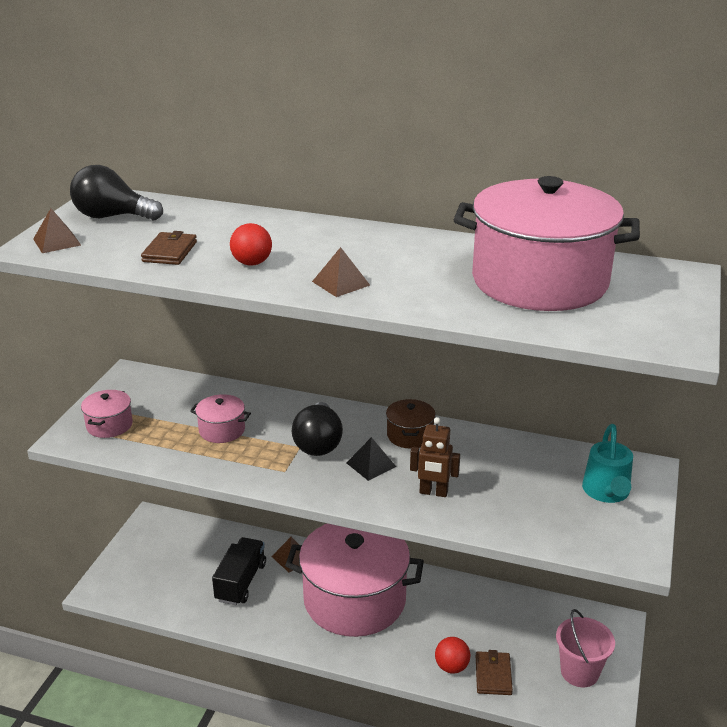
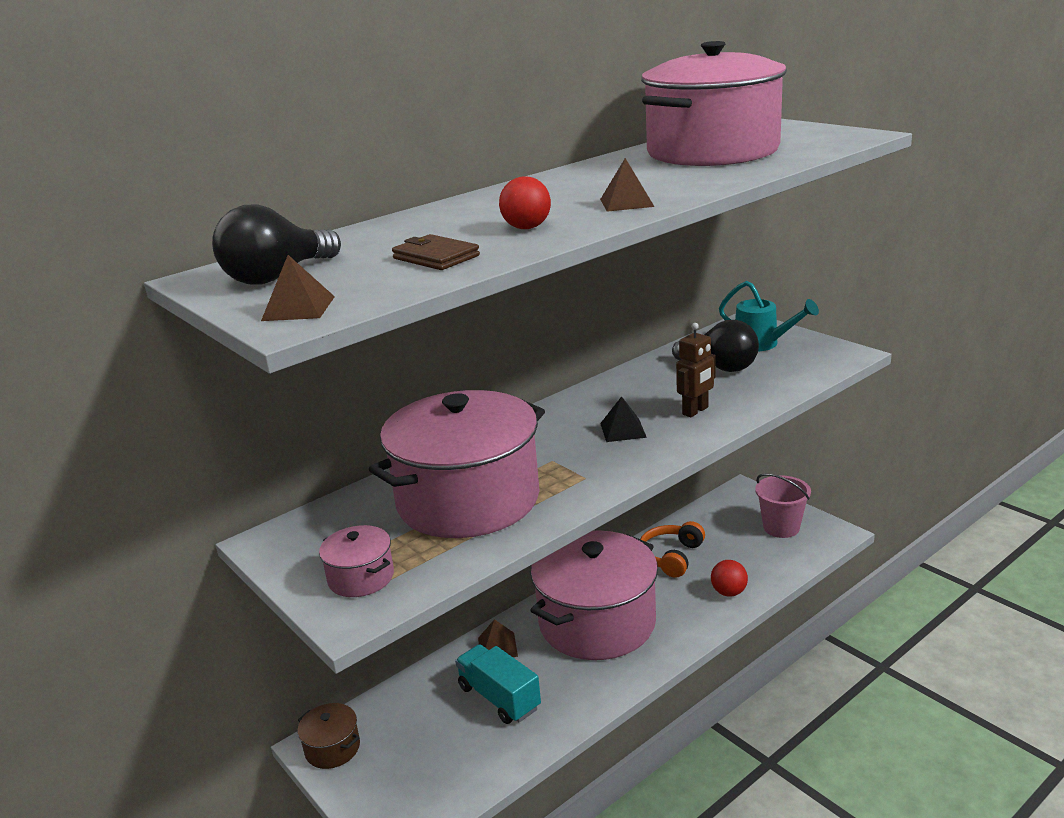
camera: 55 degrees left, 5 degrees down
(222, 430) = (468, 500): pink pot -> pink pot, size x2.42
(241, 582) = (499, 698): black truck -> turquoise truck
(318, 443) = (558, 449): black light bulb -> black light bulb (720, 367)
(410, 435) = (597, 401): brown pot -> brown pot (332, 748)
(473, 611) = (671, 557): none -> orange headphones
(493, 675) = (754, 572): brown wallet -> none

